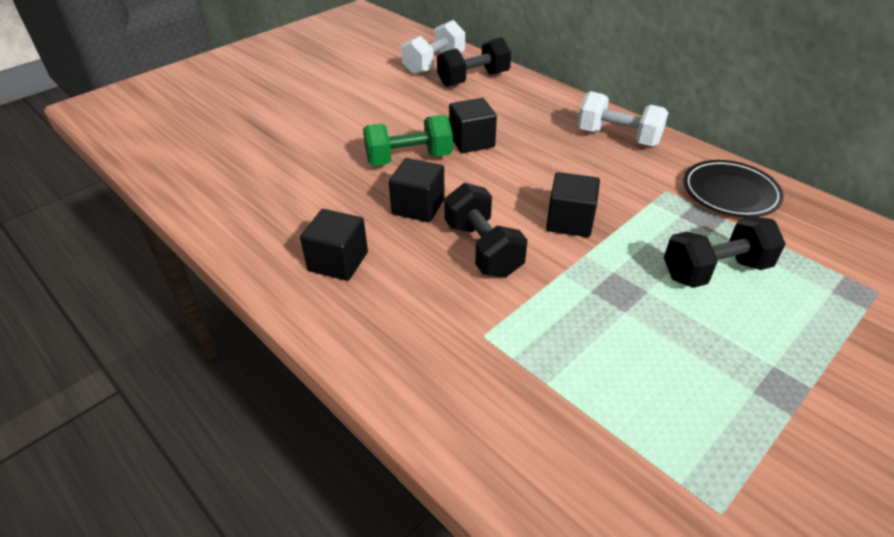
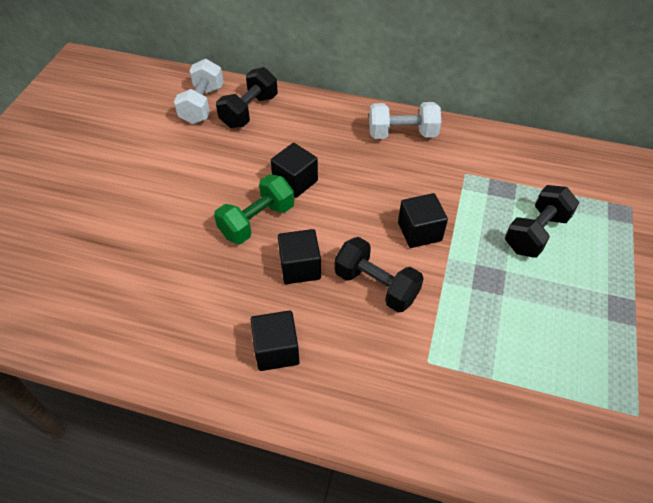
camera: 30 degrees left, 10 degrees up
(730, 193) = (506, 158): black plate -> none

